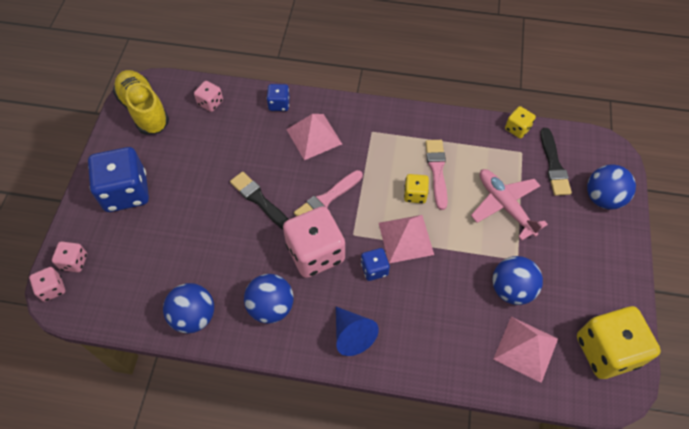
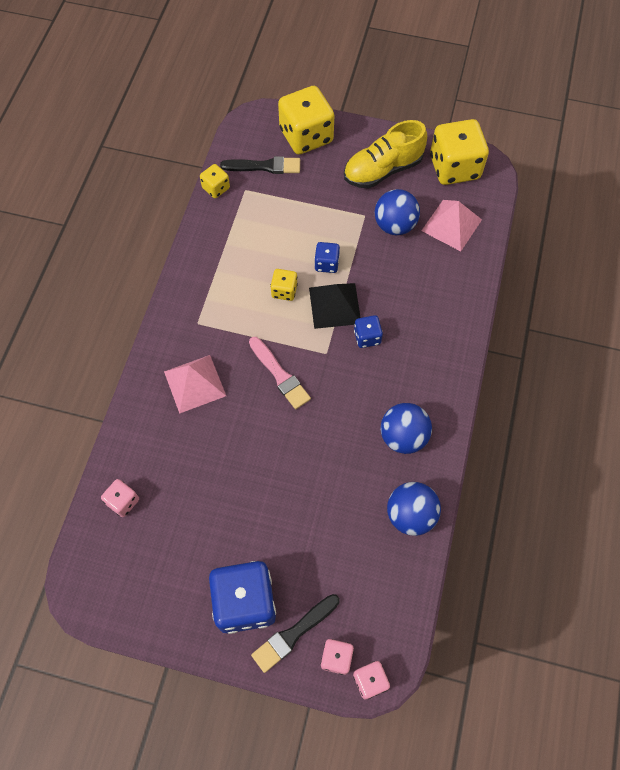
camera: 85 degrees left, 5 degrees up
(144, 110) = (119, 587): yellow shoe -> yellow shoe (382, 170)
(259, 200) = (274, 445): black brush -> black brush (293, 634)
(279, 104) = (140, 419): blue dice -> blue dice (326, 264)
(315, 253) = (345, 391): pink dice -> none
(352, 335) = (435, 363): blue cone -> none
(405, 238) = (335, 305): pink pyramid -> black pyramid
(437, 171) = (258, 267): pink brush -> none
(505, 205) = (305, 215): pink plane -> none
(603, 198) = (306, 136): blue ball -> yellow dice

